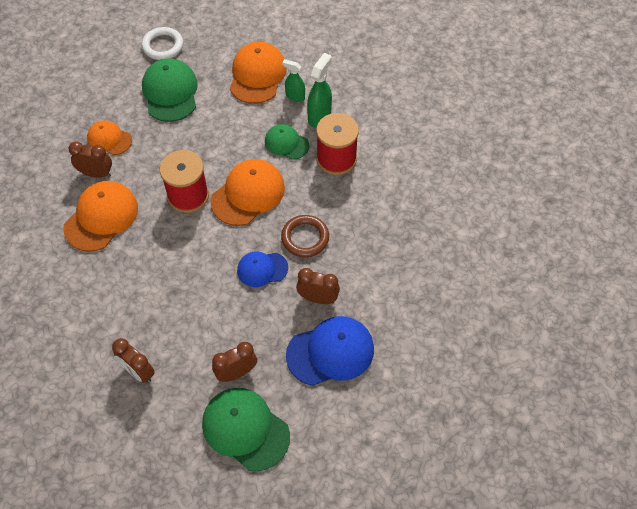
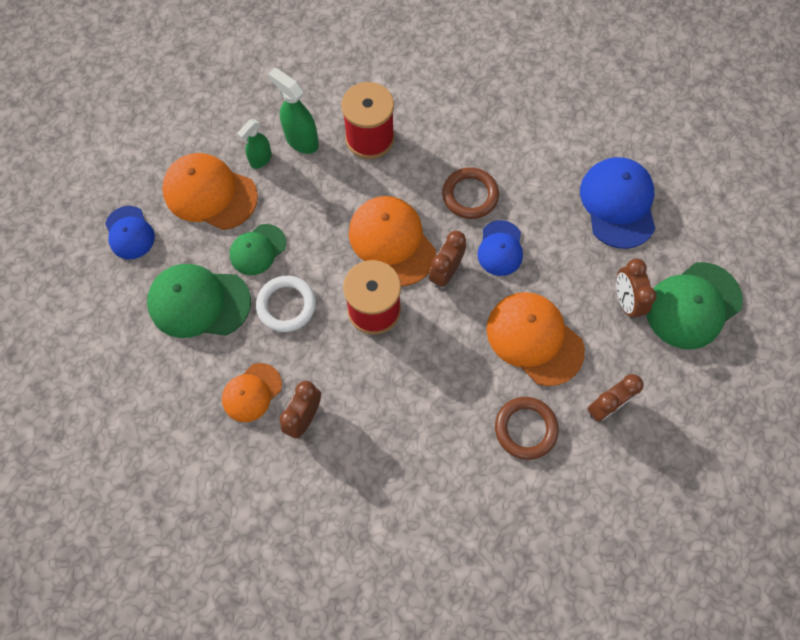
camera: 75 degrees left, 10 degrees up
(101, 217) = (377, 420): orange cap -> orange cap (534, 339)
(110, 316) = (525, 429): none -> brown ring
(163, 46) = (111, 298): white ring -> white ring (286, 305)
(214, 41) = (129, 233): none -> blue cap
(286, 143) = (329, 184): green cap -> green cap (257, 250)
(318, 298) = (551, 200): brown clock -> brown clock (445, 272)

